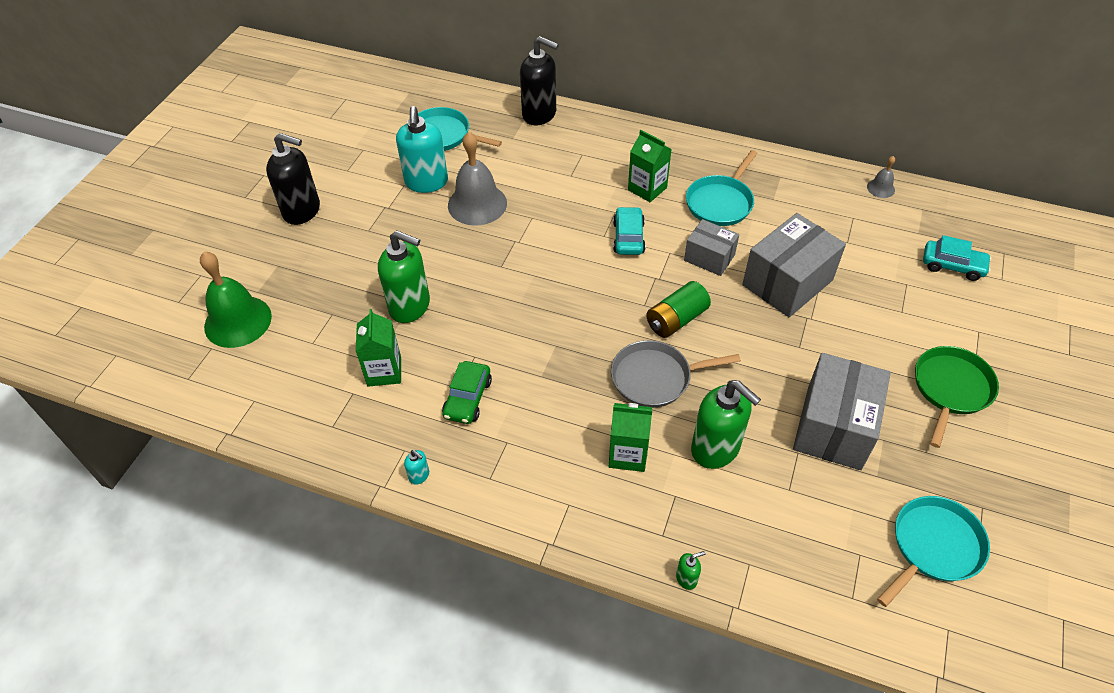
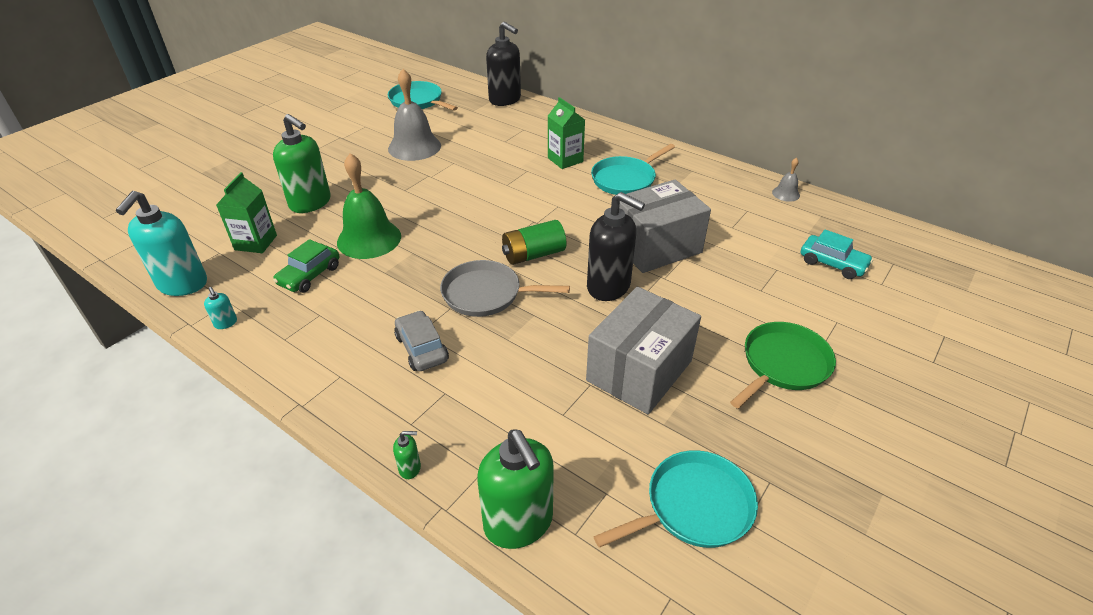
camera: 15 degrees right, 10 degrees down
(238, 321) = (171, 188): green bell -> green bell (369, 239)
(302, 211) = (275, 129): black soap dispenser -> black soap dispenser (609, 287)
(426, 182) = (384, 127): turquoise soap dispenser -> turquoise soap dispenser (182, 284)
(628, 237) = (527, 189): turquoise car -> none
(628, 454) = (422, 348): green carton -> grey car
(709, 257) = (592, 215): grey box -> none
(715, 449) = (508, 362): green soap dispenser -> green soap dispenser (519, 523)

